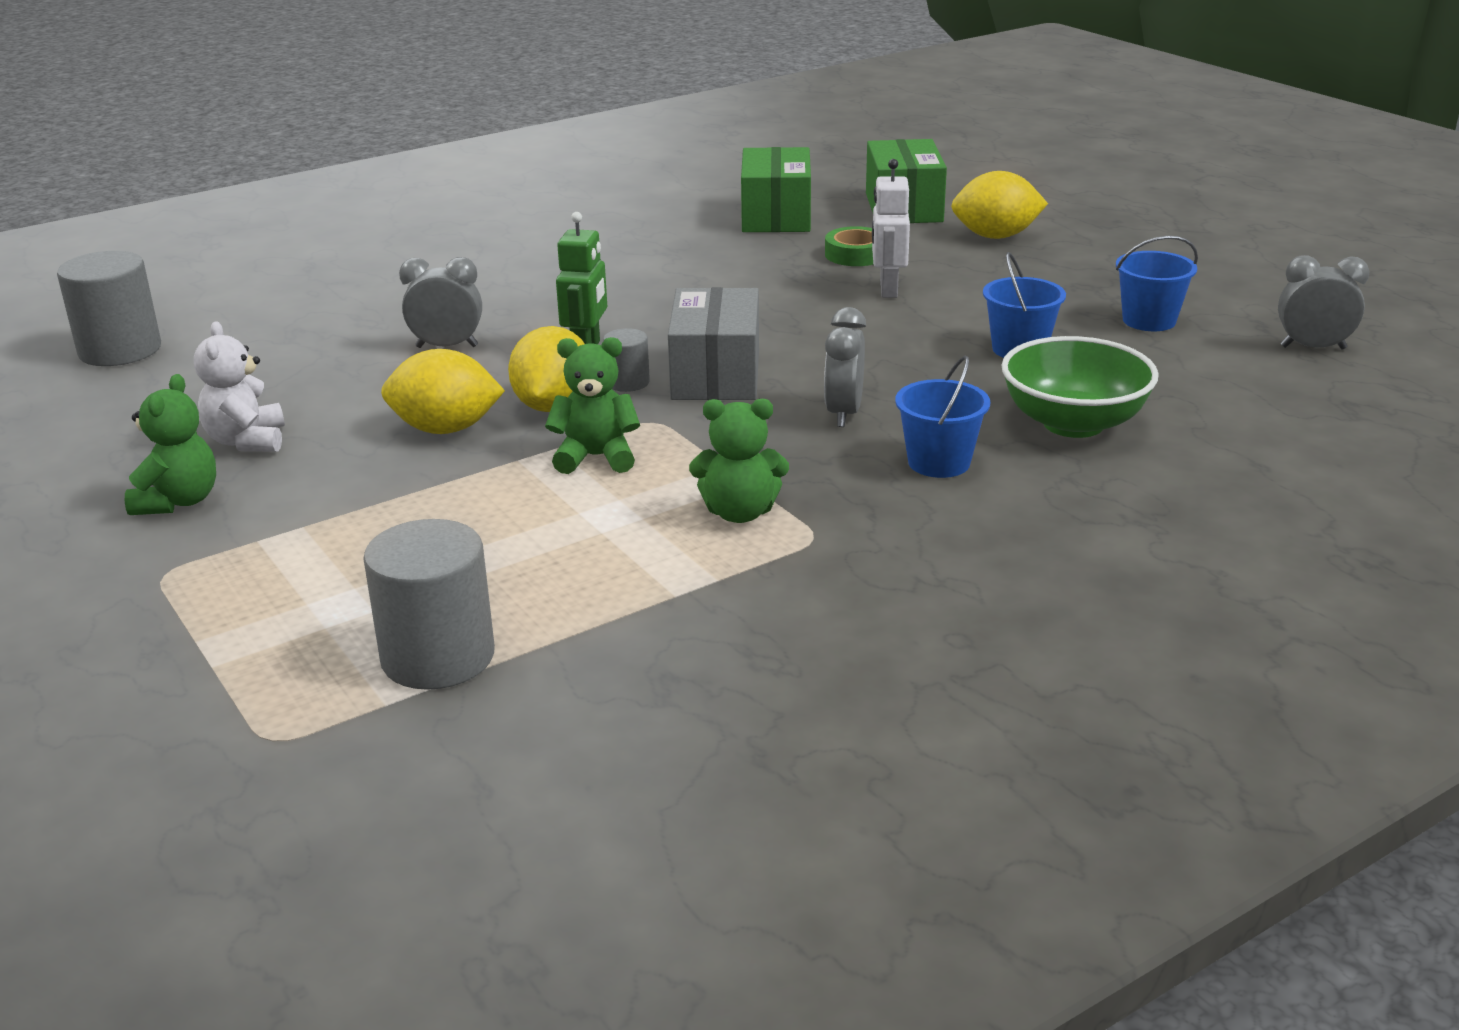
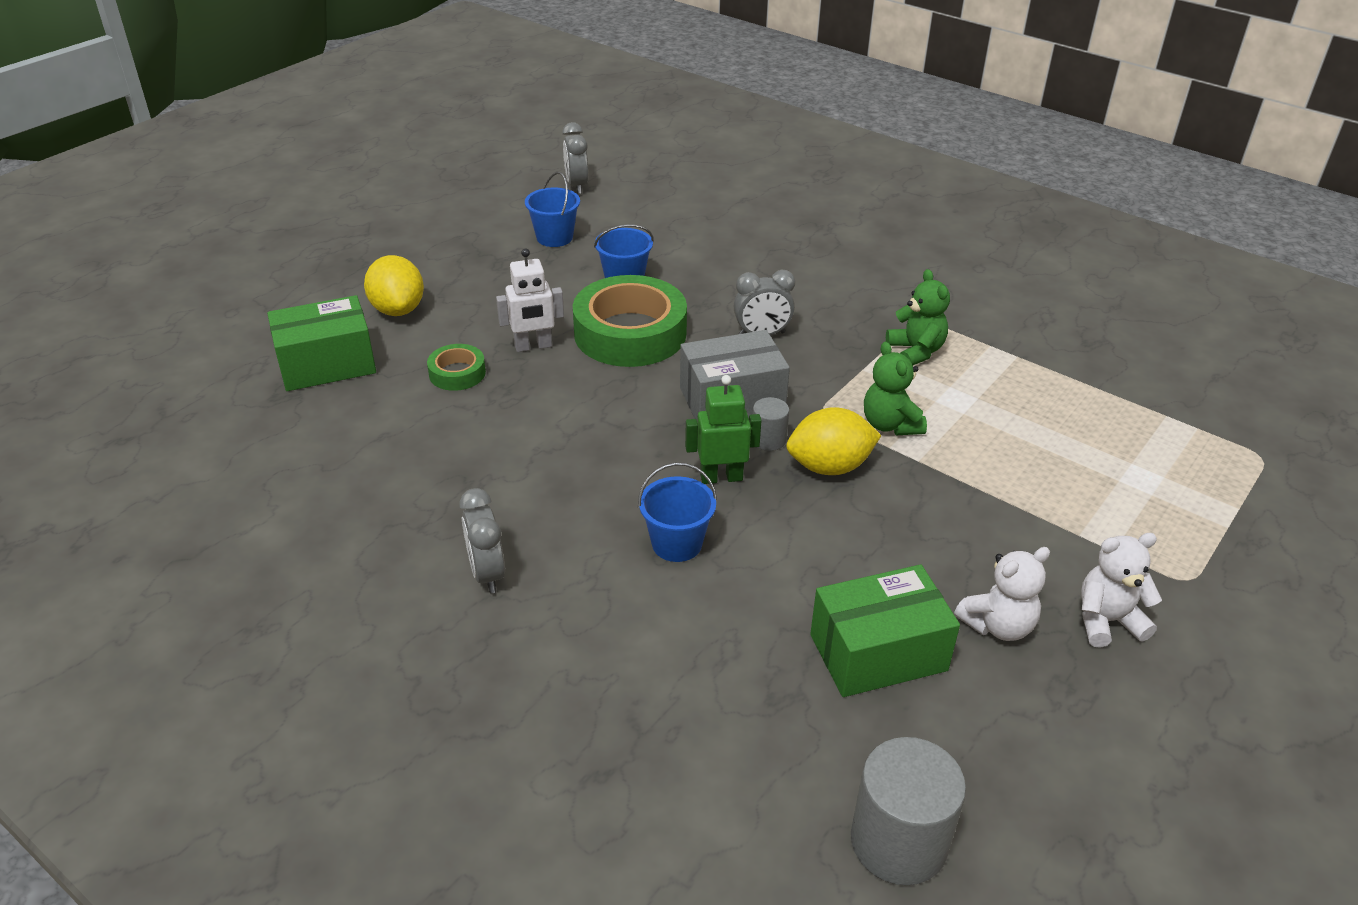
camera: 110 degrees left, 10 degrees up
(179, 501) = (1107, 621): green teddy bear -> white teddy bear
(438, 657) = (1145, 422): grey cylinder -> none
(446, 429) = (900, 512): yellow lemon -> none
(447, 347) = (756, 566): grey clock -> grey clock (487, 573)
(776, 216) = (360, 436): green box -> green box (878, 652)
(889, 339) = (630, 333): none -> green tape
(939, 462) = (805, 292): blue bucket -> blue bucket (677, 543)
(1073, 423) = (726, 254): green bowl -> none

